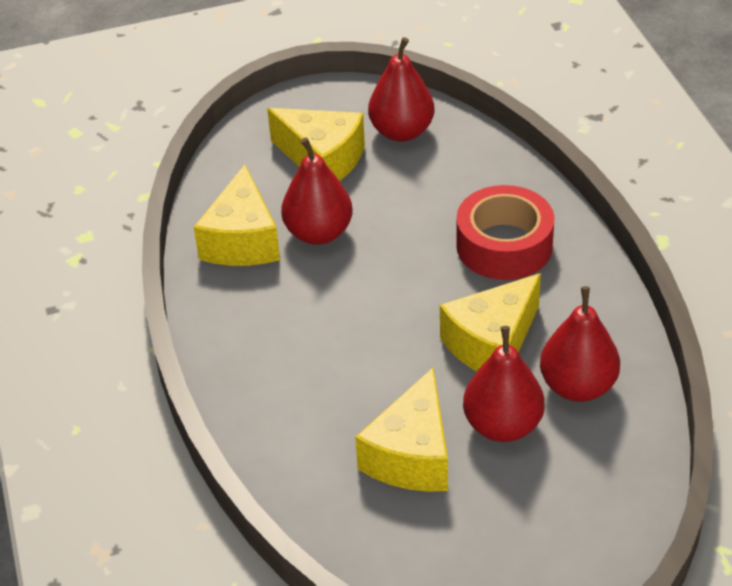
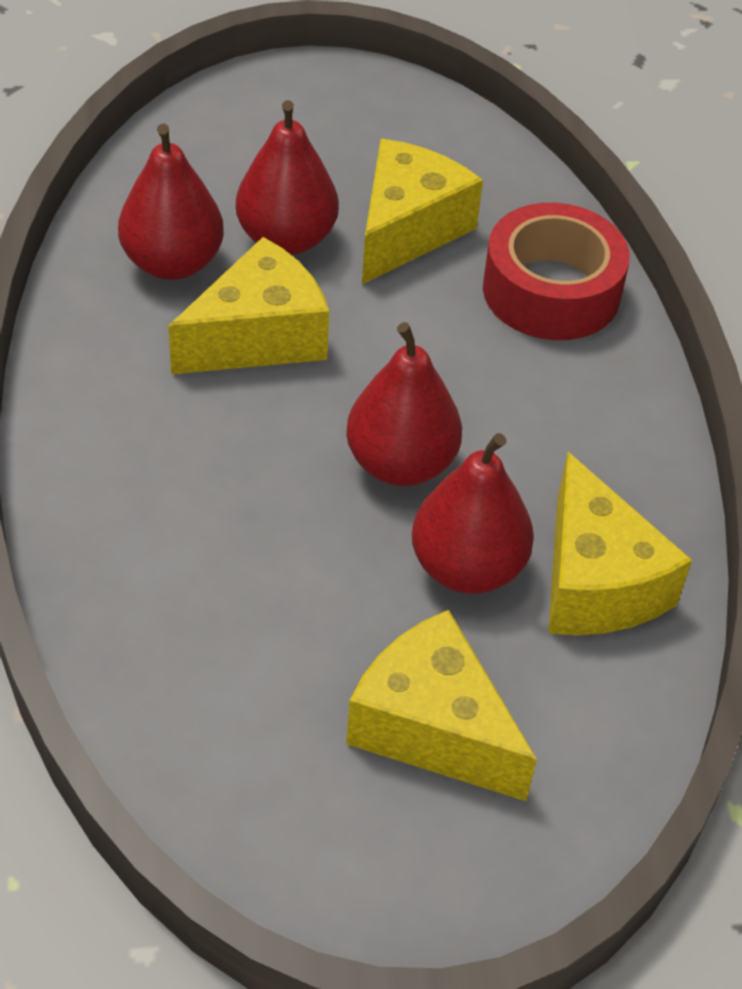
camera: 175 degrees left, 5 degrees up
(242, 240) = (596, 581): yellow cheese -> yellow cheese turned 150 degrees clockwise
(402, 132) = (265, 762): red pear -> red pear (401, 463)
(504, 246) = (177, 478): red tape -> red tape (551, 291)

